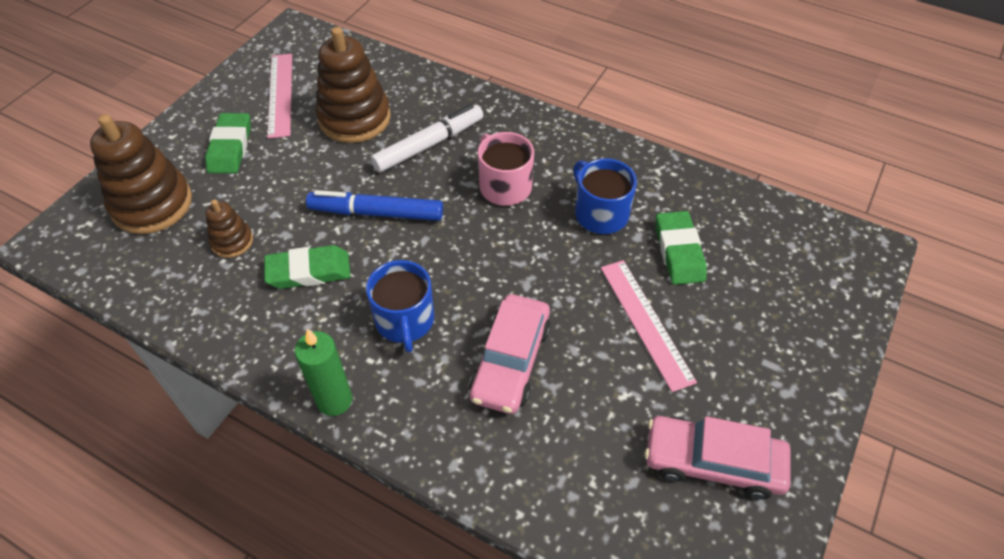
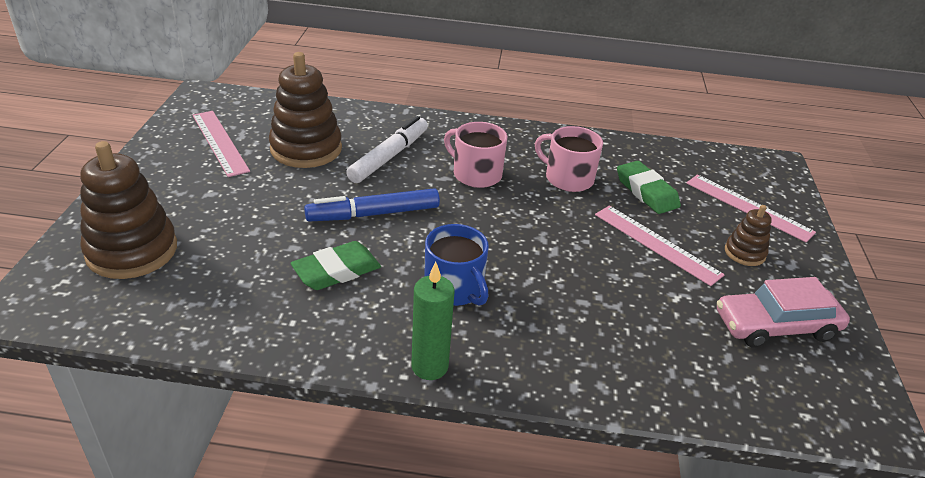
camera: 25 degrees left, 15 degrees down
(230, 147) = (192, 190): green eraser -> none
(232, 241) = (241, 264): brown stacking toy -> brown stacking toy (744, 253)
(511, 361) = (568, 296): pink car -> none
(600, 213) = (568, 178): blue mug -> pink mug
(789, 301) = (748, 207): none -> pink ruler

